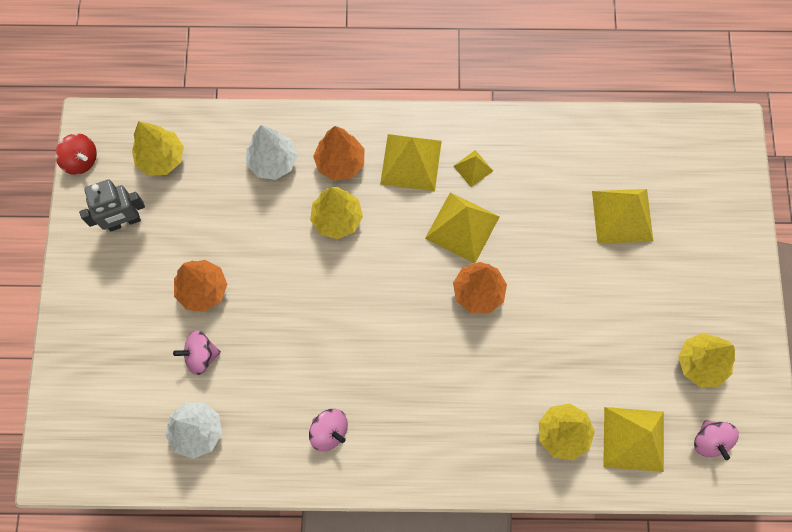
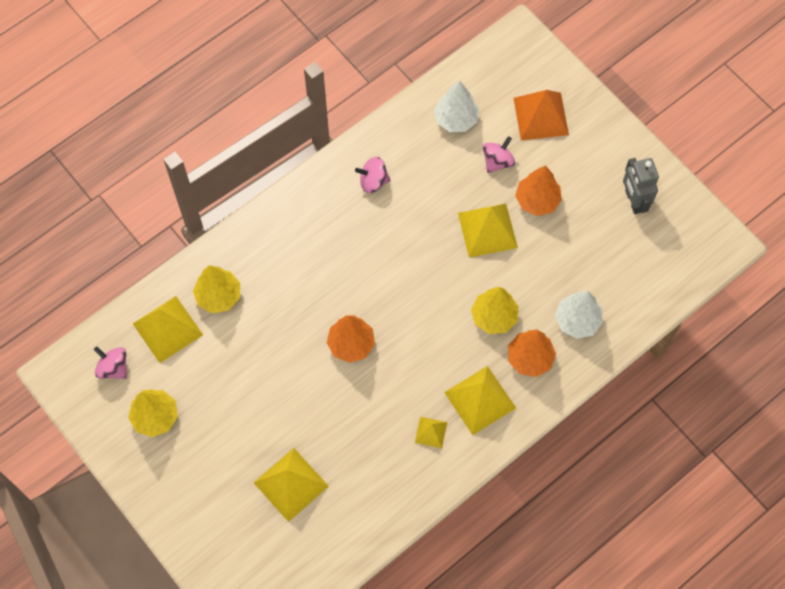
camera: 140 degrees right, 5 degrees down
(81, 160) = (706, 216): red spinning top -> none
(119, 368) = (541, 116): none -> orange pyramid
(124, 222) = (633, 201): grey robot -> grey robot turned 45 degrees counterclockwise
(161, 158) = (655, 261): yellow tree -> none
(462, 227) = (401, 381): yellow pyramid -> yellow pyramid (487, 230)

